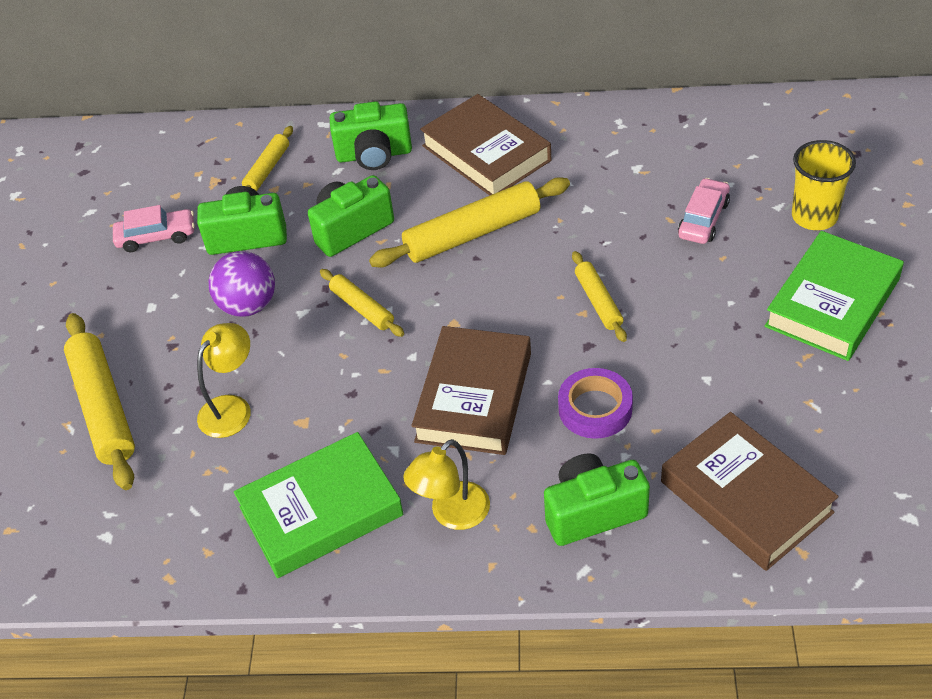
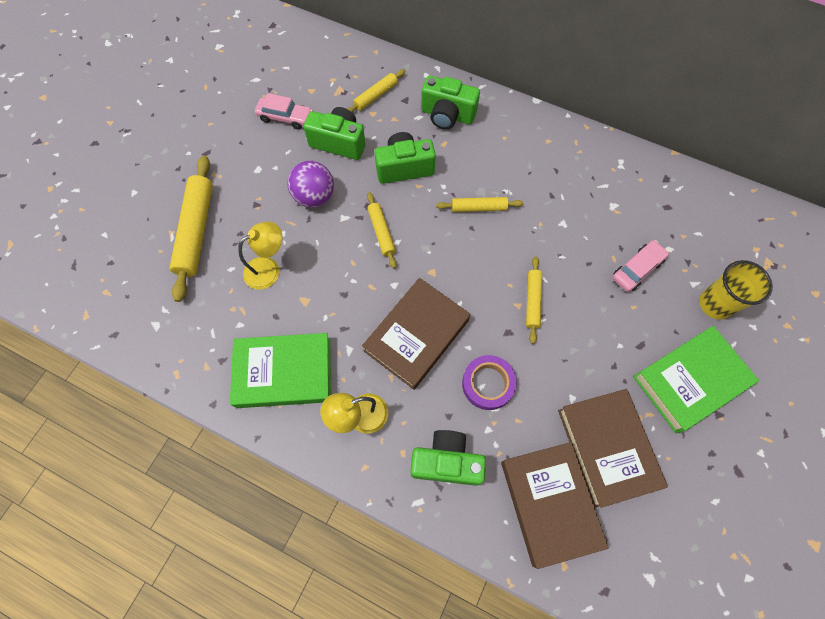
camera: 20 degrees right, 20 degrees up
(472, 234) = (478, 208): yellow rolling pin -> yellow rolling pin, size x0.55
(486, 153) = (519, 147): brown book -> brown book (607, 448)

